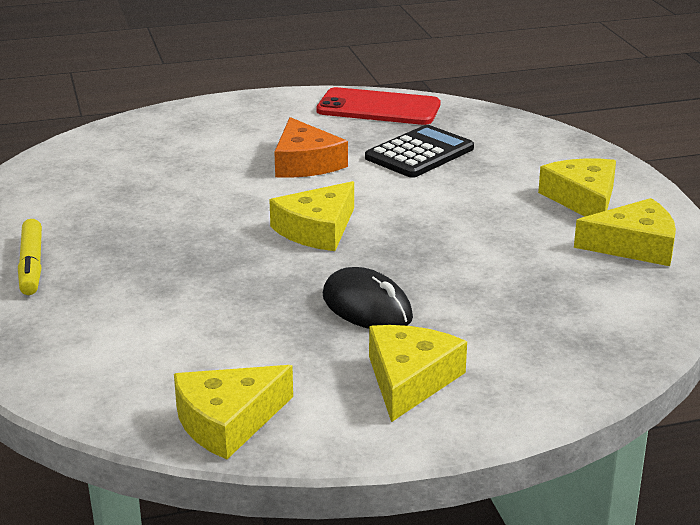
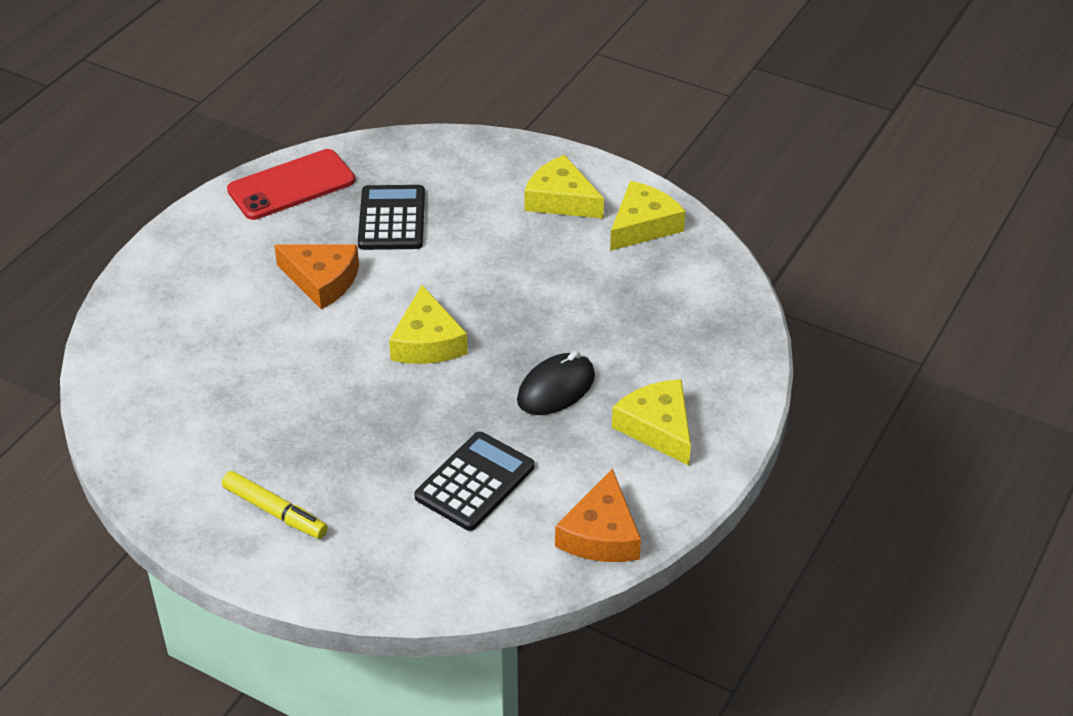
camera: 45 degrees left, 15 degrees up
(194, 328) = (474, 482): none -> black calculator
(227, 421) = (601, 534): yellow cheese -> orange cheese
(367, 307) = (556, 388): black mouse -> black mouse turned 45 degrees counterclockwise

